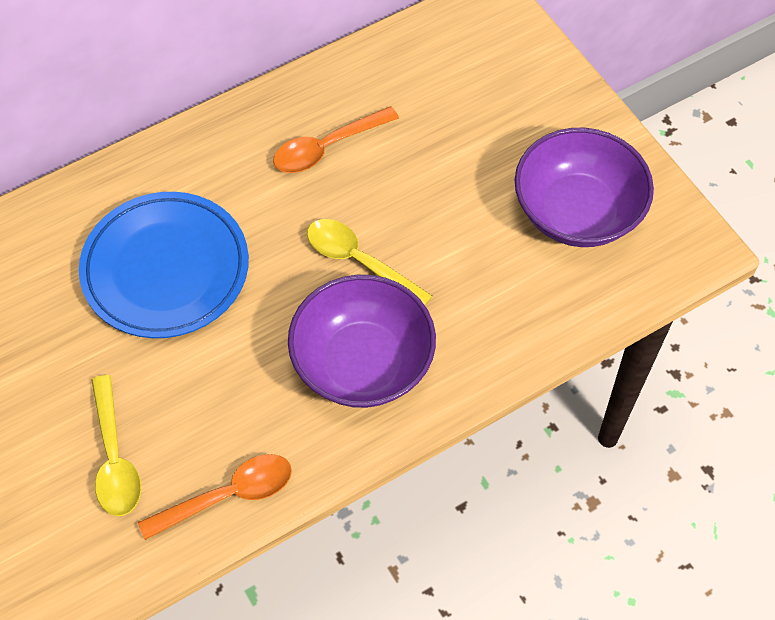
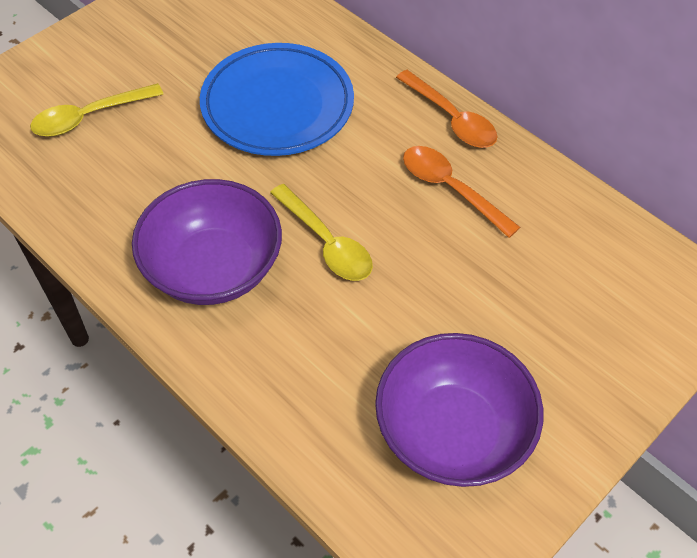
camera: 75 degrees right, 5 degrees down
(227, 496) = (62, 198): orange spoon -> orange spoon (451, 118)
(360, 262) = (326, 242): yellow spoon -> yellow spoon turned 120 degrees clockwise

